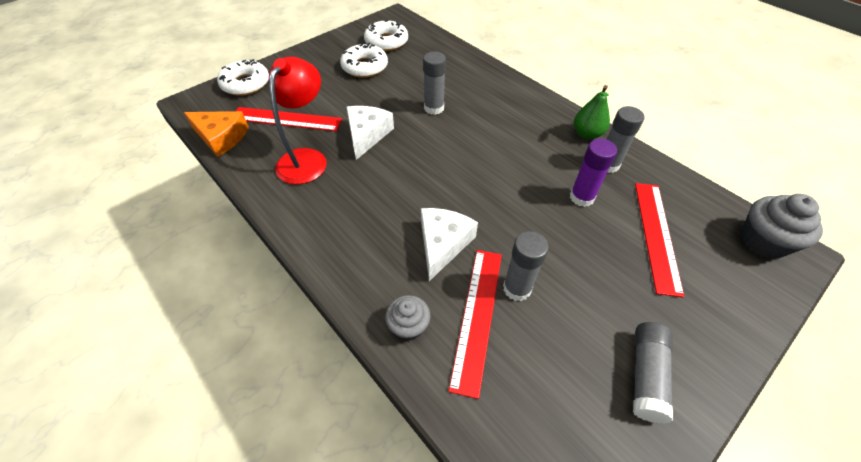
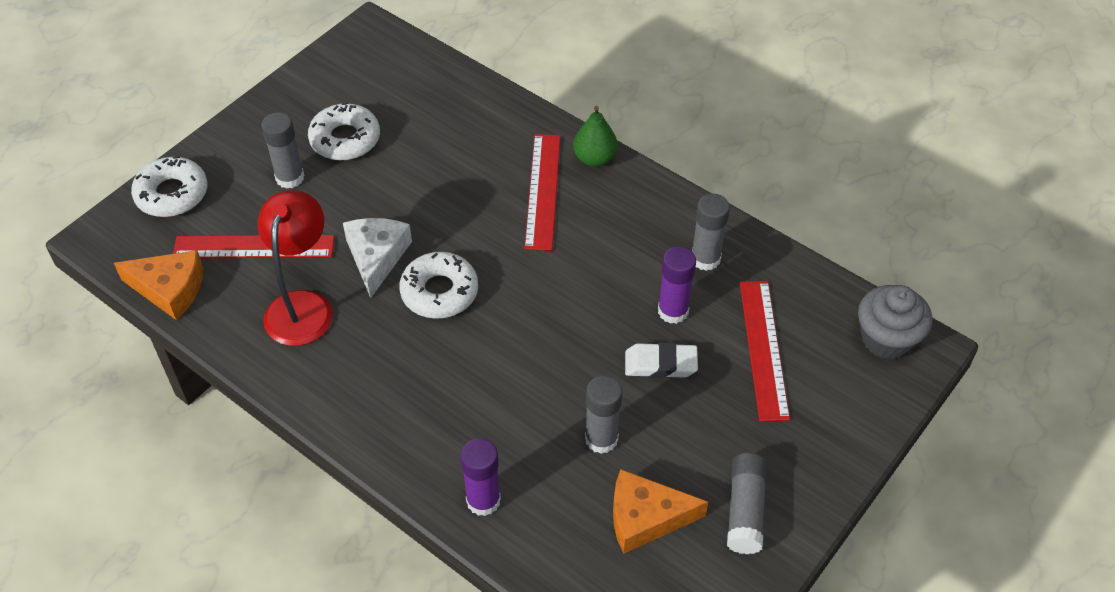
camera: 10 degrees left, 0 degrees up
(386, 42) = (367, 86): white donut -> white donut (439, 292)
(408, 326) = (483, 500): grey cupcake -> purple glue stick
(434, 108) = (462, 200): grey glue stick -> grey glue stick (290, 178)
(443, 243) = (506, 398): white cheese -> none
(477, 316) = (559, 477): red ruler -> red ruler (542, 191)
(552, 366) = (645, 517): none -> orange cheese
(570, 235) = (660, 364): none -> white eraser
(587, 134) = (678, 215): green pear -> green pear (595, 159)

